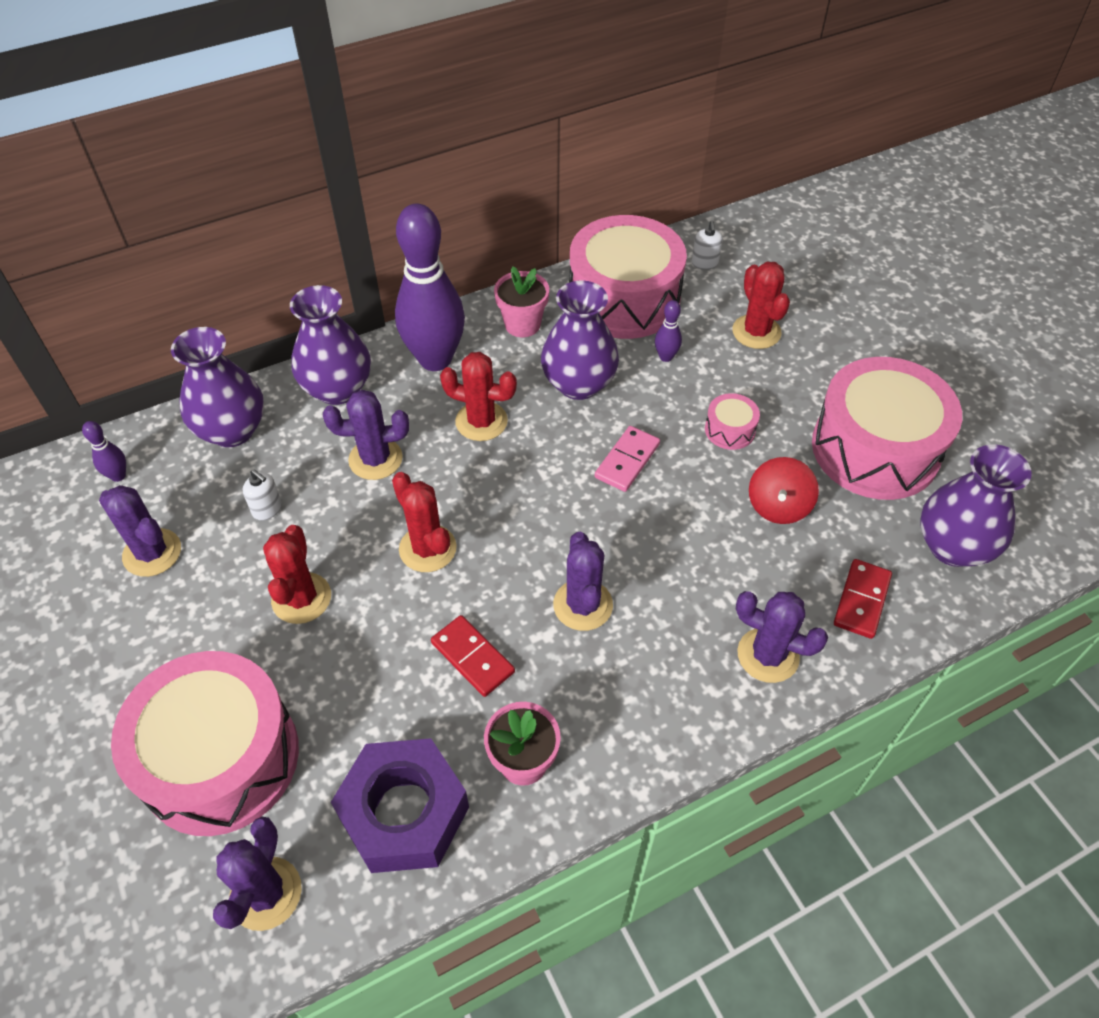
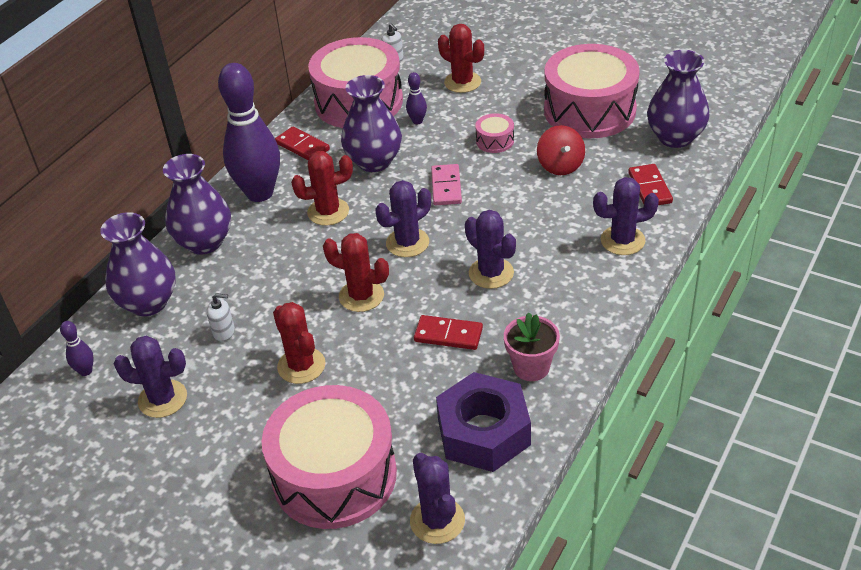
camera: 30 degrees left, 10 degrees down
(375, 459) = (274, 267): purple cactus -> purple cactus (407, 243)
(522, 324) = (302, 146): pink flower pot -> red domino

